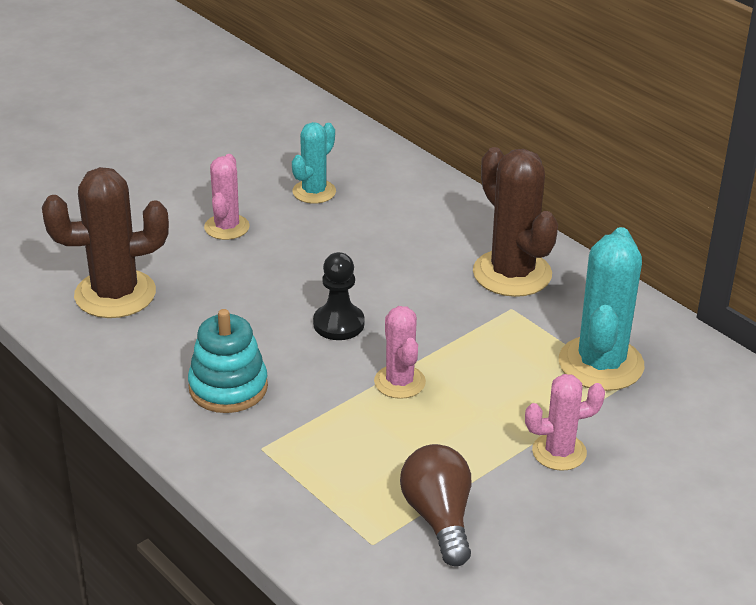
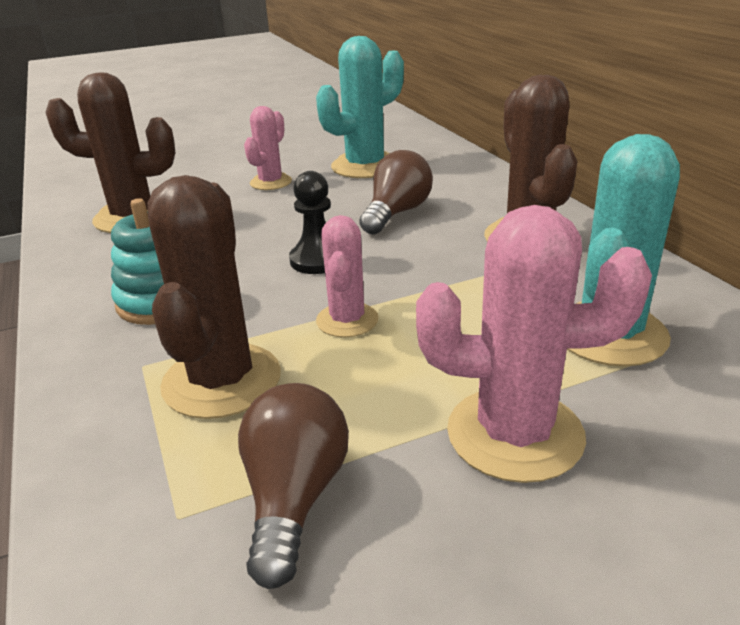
camera: 20 degrees right, 5 degrees down
(314, 192) = (365, 166): turquoise cactus -> turquoise cactus, size x1.69
(334, 449) = (222, 380): none -> brown cactus
(381, 257) = (396, 213): none -> brown light bulb
(559, 452) = (515, 434): pink cactus -> pink cactus, size x1.69

